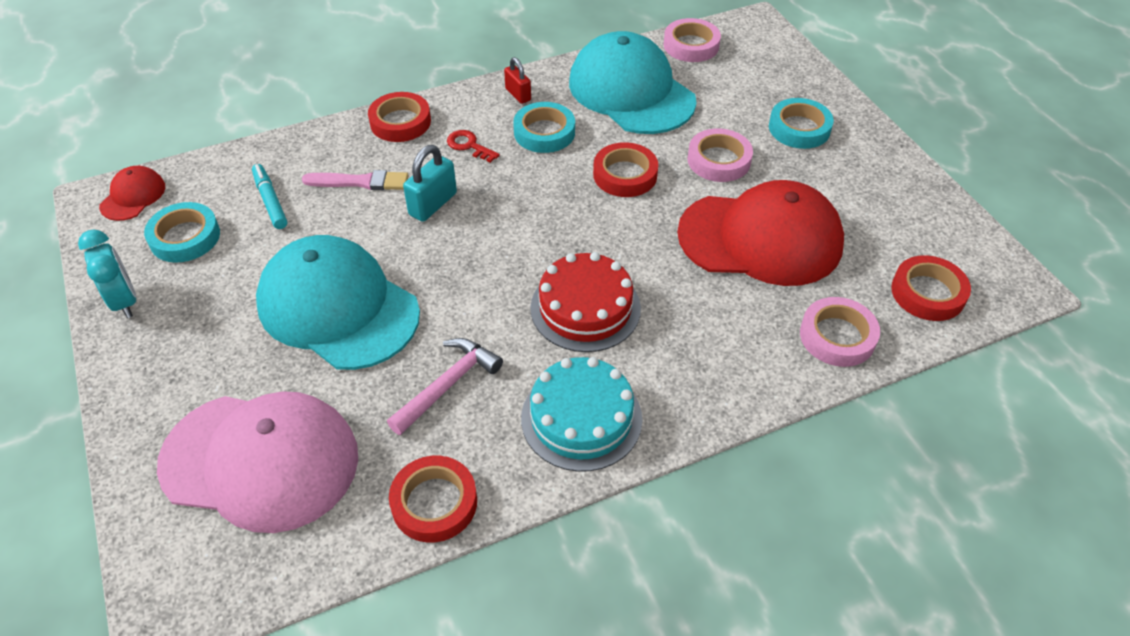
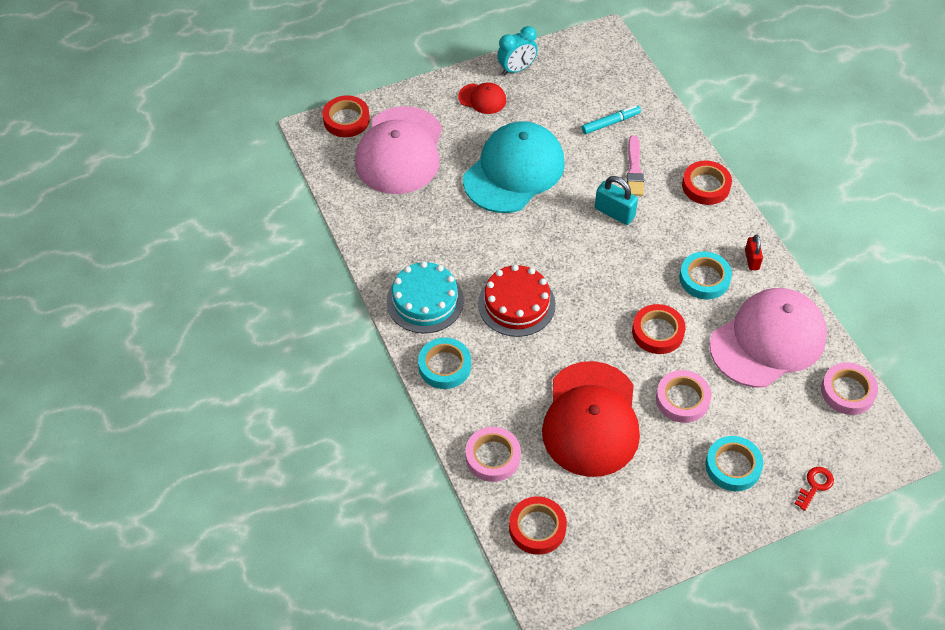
camera: 90 degrees right, 5 degrees up
(133, 196) = (609, 53): red cap -> red cap (482, 99)
(185, 237) = (573, 86): turquoise tape -> turquoise tape (444, 366)
(434, 503) = (369, 231): red tape -> red tape (346, 120)
(448, 385) = (451, 232): pink hammer -> none
(469, 145) = (682, 230): red key -> red key (815, 485)
(518, 94) = (752, 260): red padlock -> red padlock turned 60 degrees counterclockwise
(631, 91) = (768, 340): turquoise cap -> pink cap

